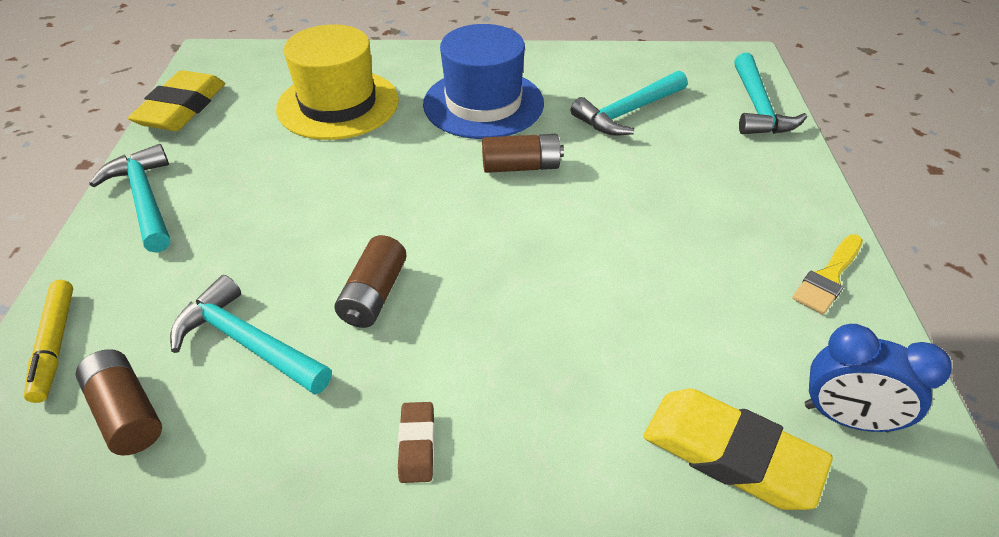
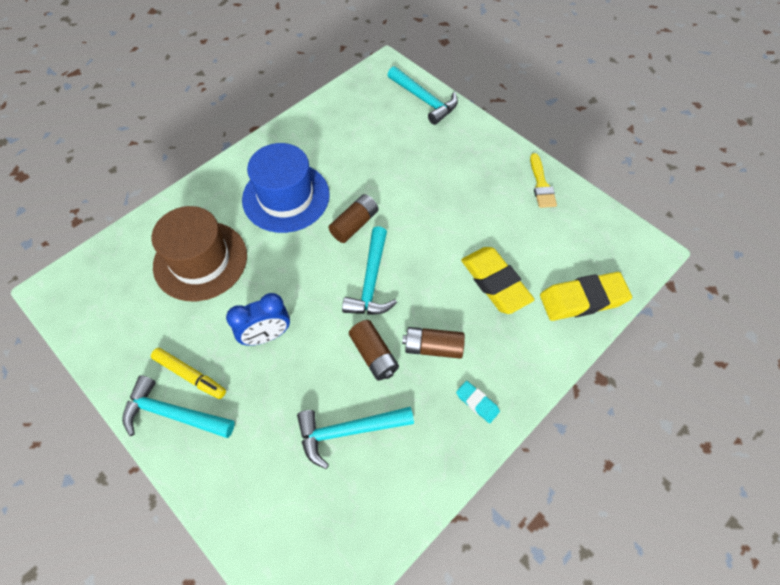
camera: 45 degrees left, 15 degrees up
(55, 345) = (254, 525): yellow marker -> yellow marker (190, 375)
(127, 413) = (340, 513): brown battery -> brown battery (433, 347)
(182, 108) = (99, 341): yellow eraser -> yellow eraser (495, 283)
(338, 104) = (200, 260): yellow hat -> brown hat
(417, 445) = (477, 403): brown eraser -> turquoise eraser
(627, 112) = (368, 148): turquoise hammer -> turquoise hammer (371, 281)
(846, 418) = (603, 249): blue clock -> blue clock (266, 336)

